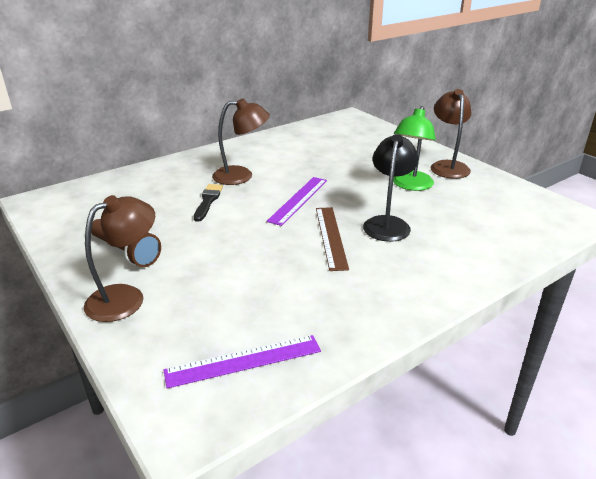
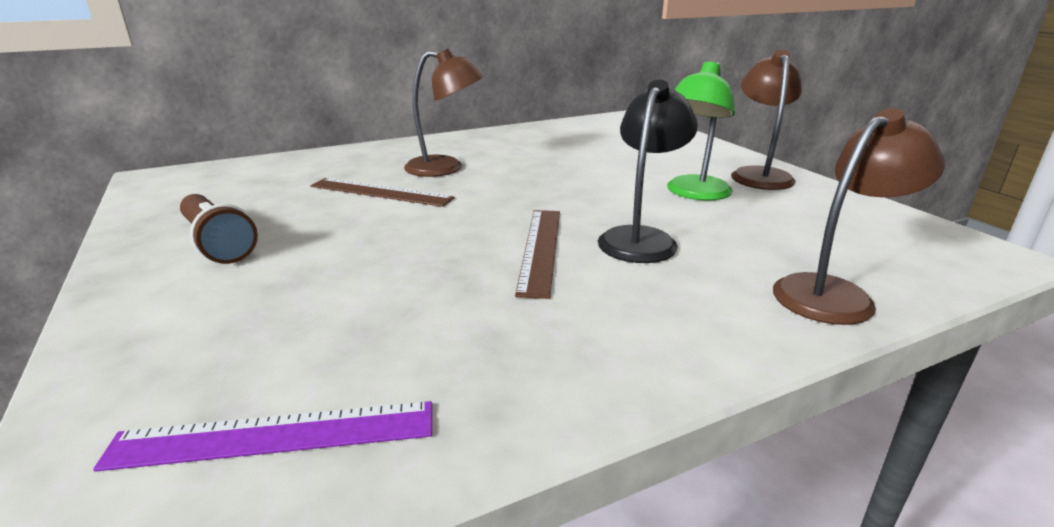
camera: 10 degrees right, 5 degrees down
(126, 297) = (163, 304): brown lamp -> brown lamp (834, 293)
(208, 201) = (380, 192): black brush -> brown ruler
(298, 200) = (512, 199): purple ruler -> none

